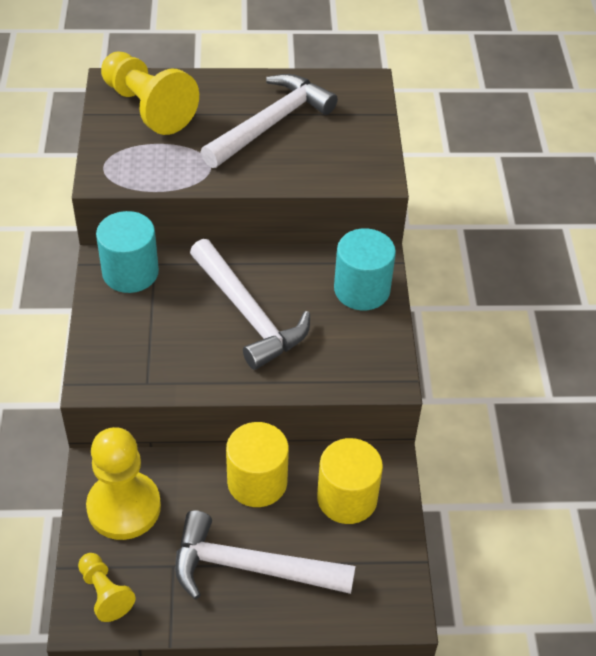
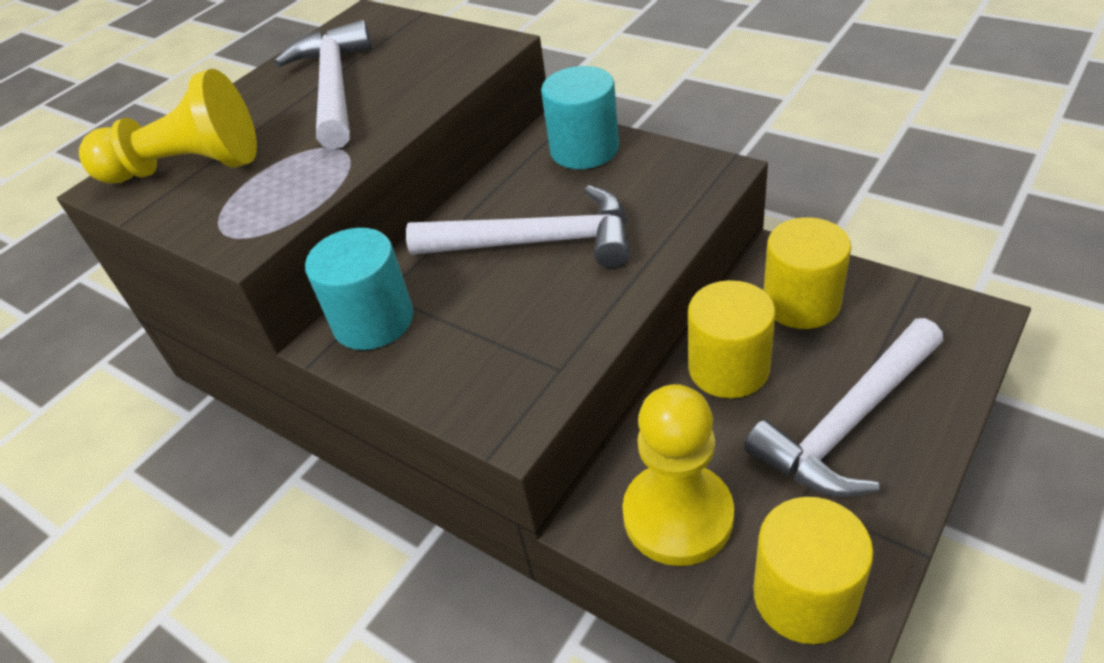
camera: 45 degrees left, 5 degrees down
(105, 593) = (804, 596): yellow pawn -> yellow cylinder

